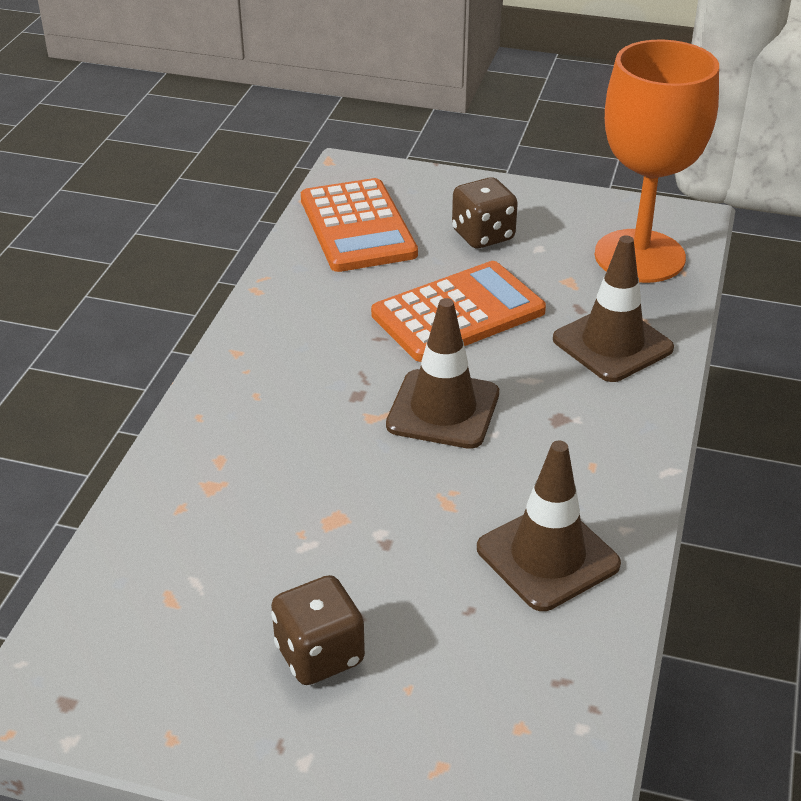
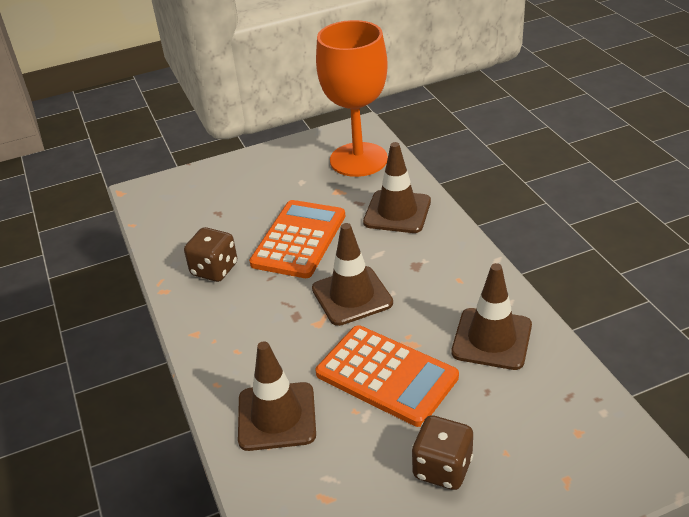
camera: 35 degrees left, 0 degrees up
(218, 487) = (277, 416): none -> brown traffic cone
(357, 227) = (184, 222): orange calculator -> orange calculator (386, 376)
(483, 235) = (263, 190): brown dice -> brown dice (214, 269)

